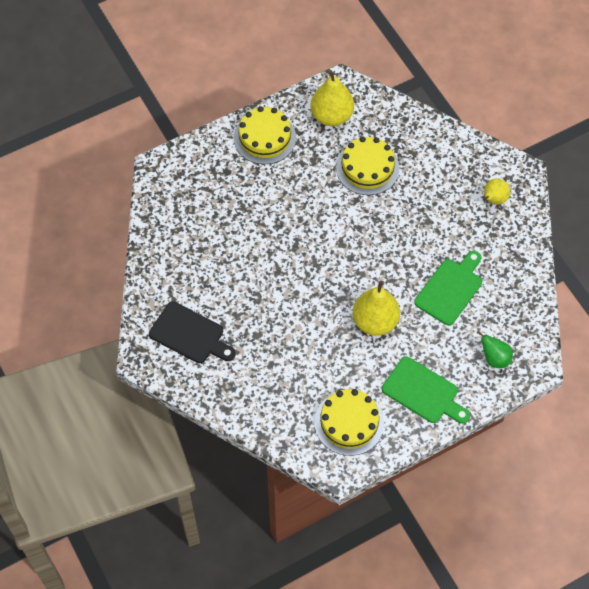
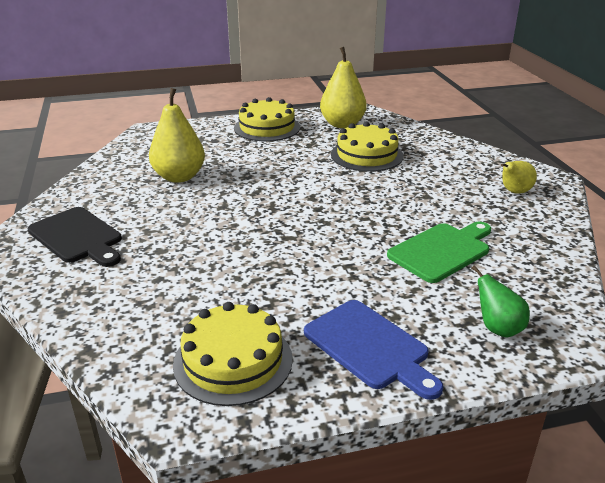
camera: 15 degrees right, 30 degrees down
(375, 321) = (325, 263): yellow pear -> yellow pear (179, 177)
(423, 392) = (370, 347): green cutting board -> blue cutting board

